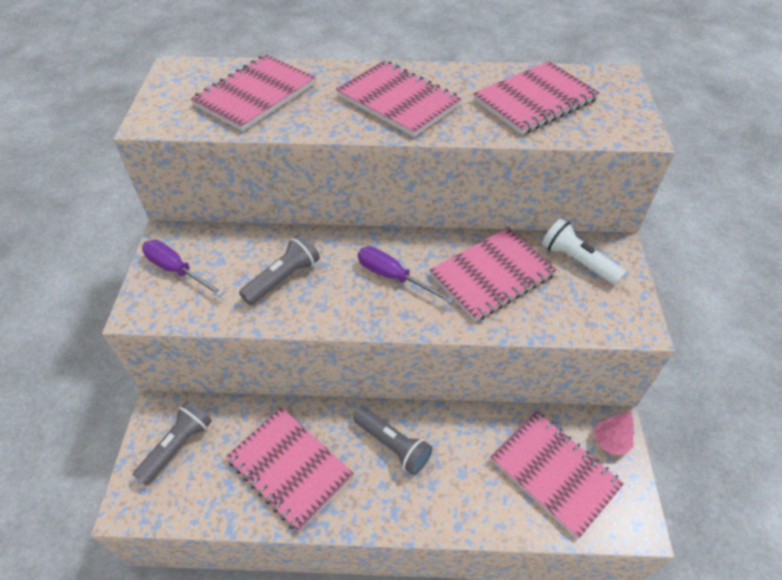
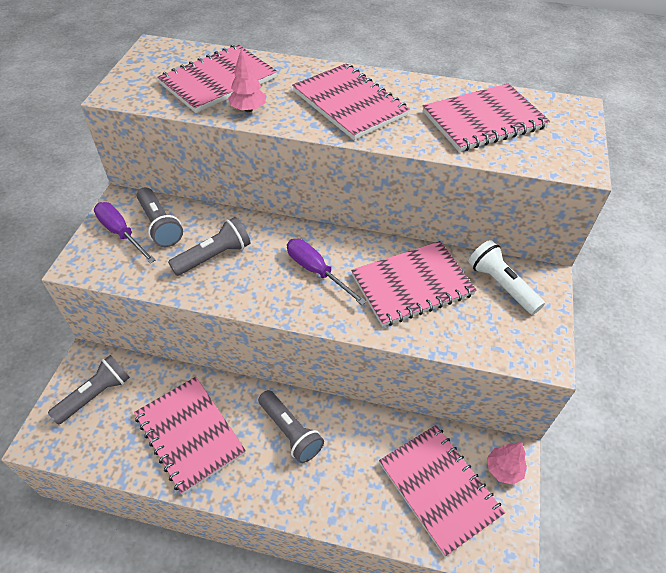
camera: 10 degrees right, 0 degrees up
(216, 255) = (160, 225): none -> grey flashlight
(296, 120) = (248, 109): none -> pink tree

